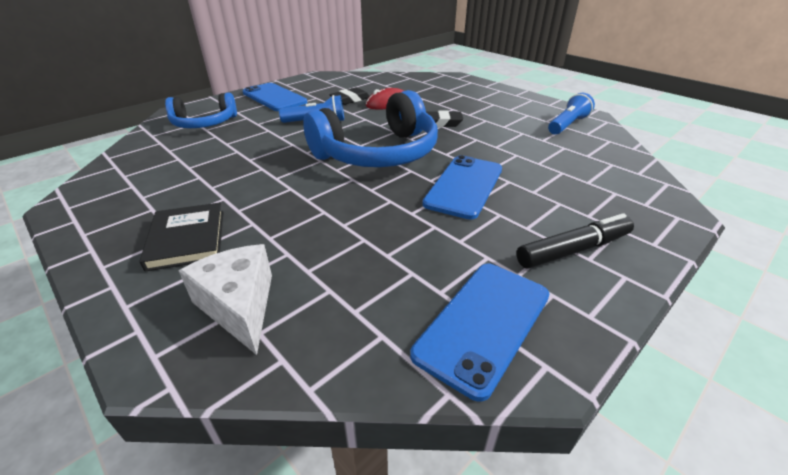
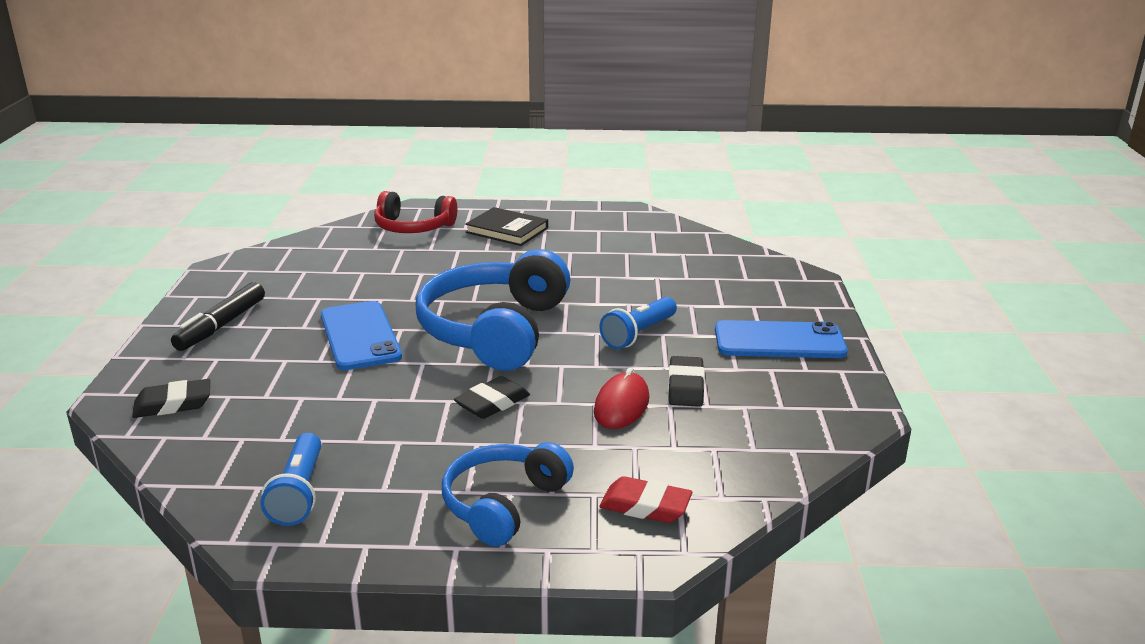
camera: 135 degrees right, 10 degrees down
(204, 123) = (737, 281): blue headphones -> blue headphones (503, 504)
(239, 306) = (413, 227): white cheese -> red headphones
(437, 83) = (645, 506): none -> red eraser
(483, 323) = (264, 269): blue phone -> none
(631, 191) = (173, 404): none -> black eraser

